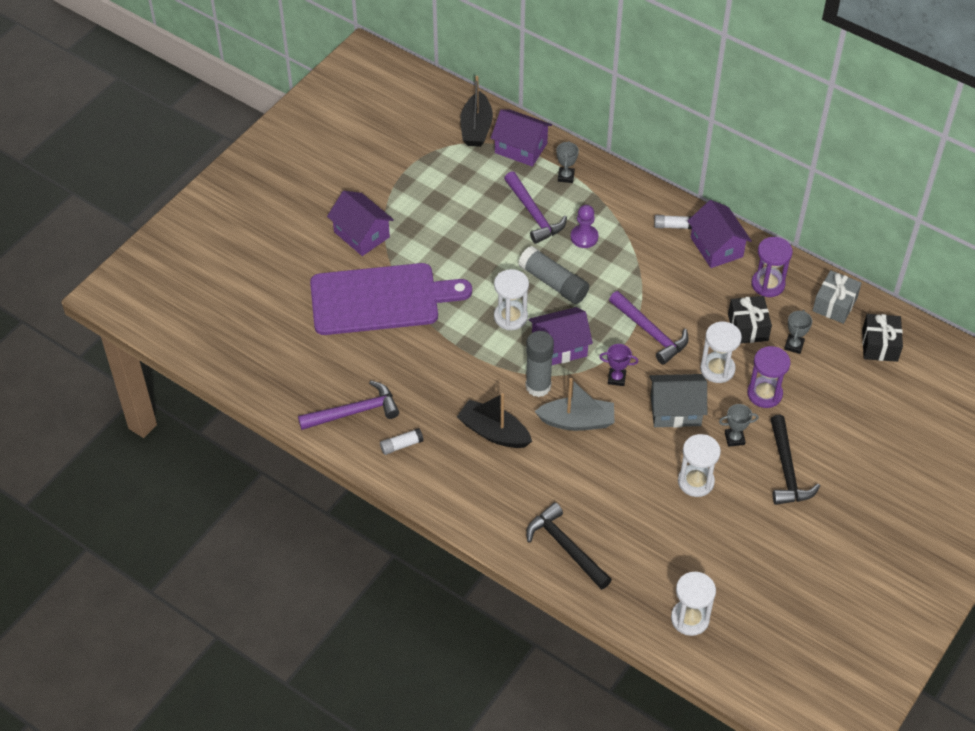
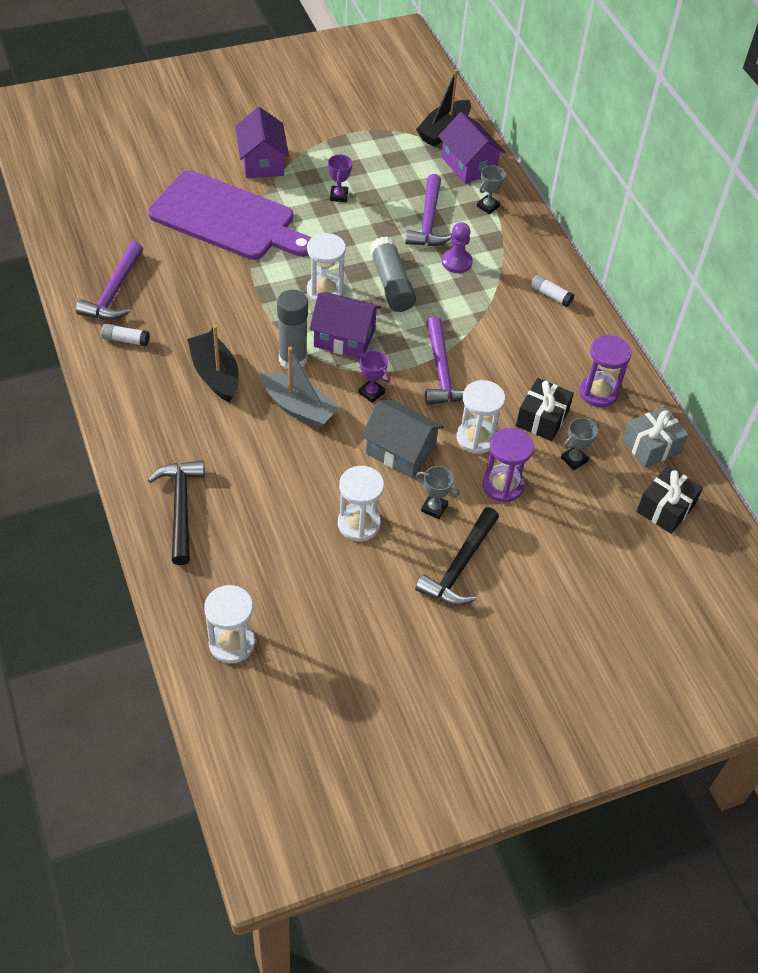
camera: 30 degrees right, 0 degrees up
(354, 412) = (114, 292): purple hammer -> purple hammer turned 90 degrees clockwise
(448, 231) = (339, 196): none -> purple trophy
(716, 247) = (577, 334): purple house -> none

